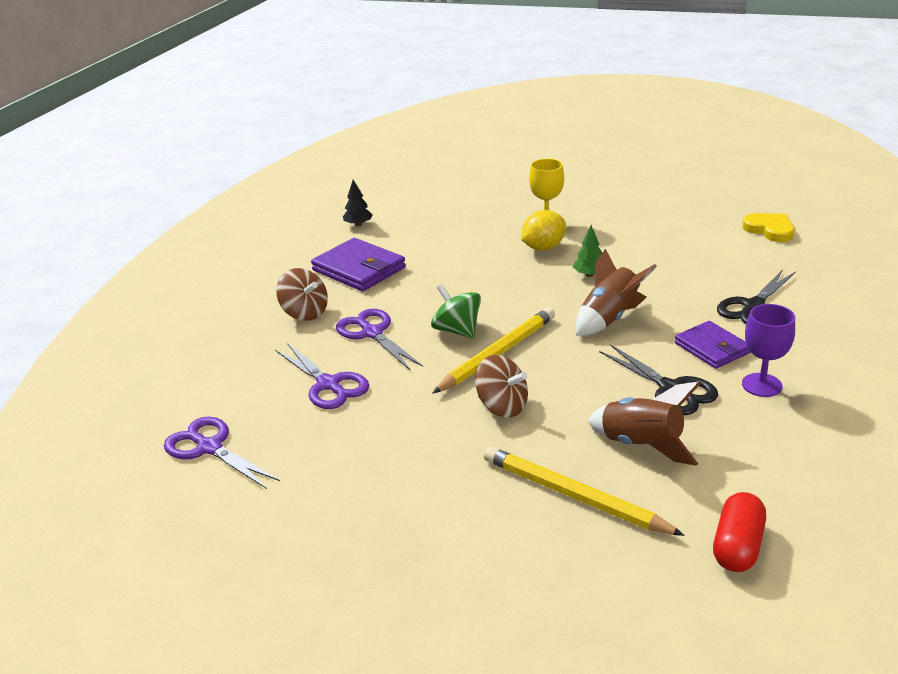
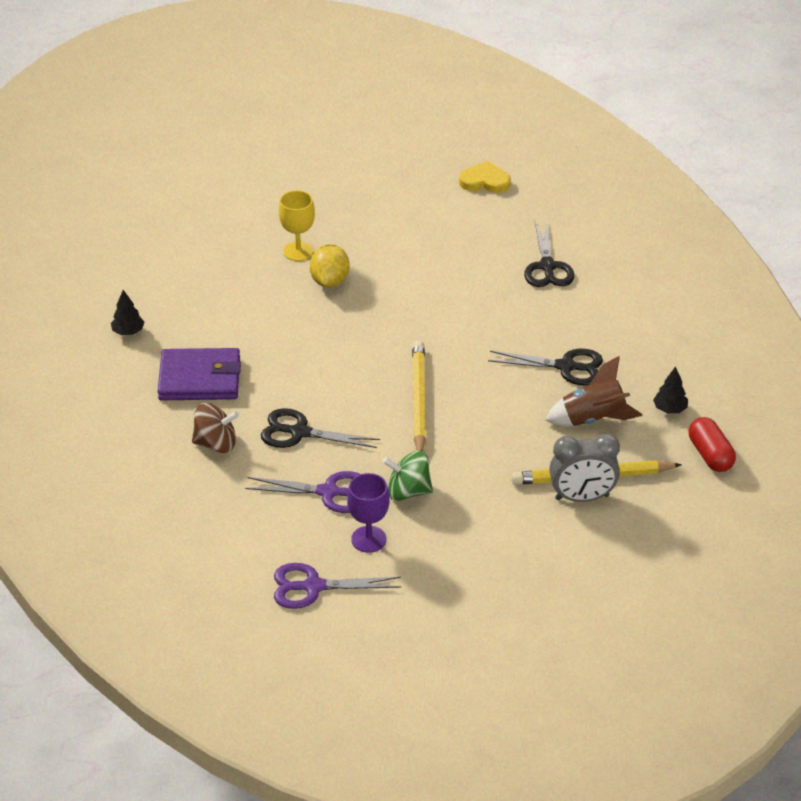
camera: 45 degrees left, 10 degrees up
(372, 333) = (299, 432): purple scissors -> black scissors
(457, 330) = (363, 395): green spinning top -> green spinning top (408, 491)
(502, 406) = (474, 440): brown spinning top -> none
(538, 509) = (582, 497): none -> grey clock
(589, 275) = (399, 292): green tree -> none
(609, 319) = (461, 328): brown rocket -> none
(712, 348) = (557, 318): purple wallet -> none
(741, 477) = (669, 409): none -> black tree
(761, 385) = (617, 333): purple goblet -> purple goblet (368, 539)

